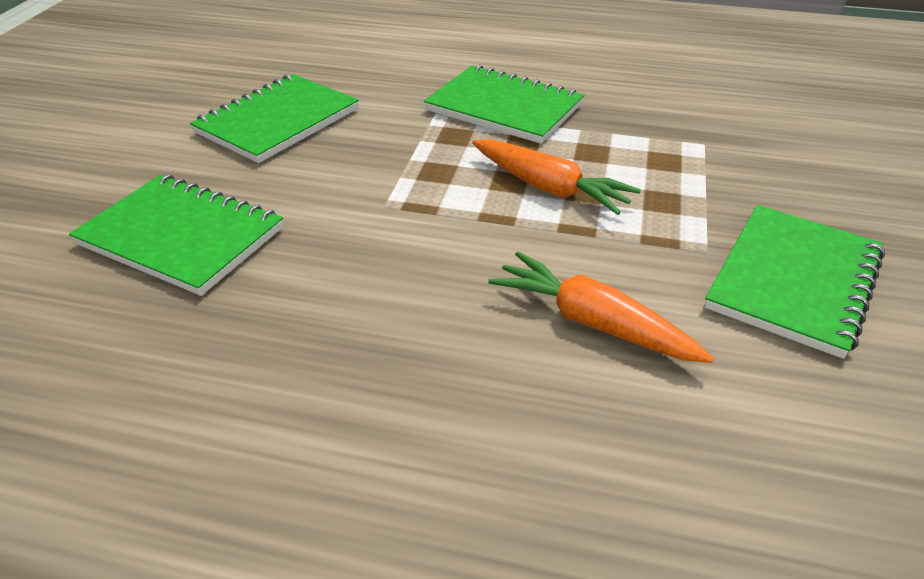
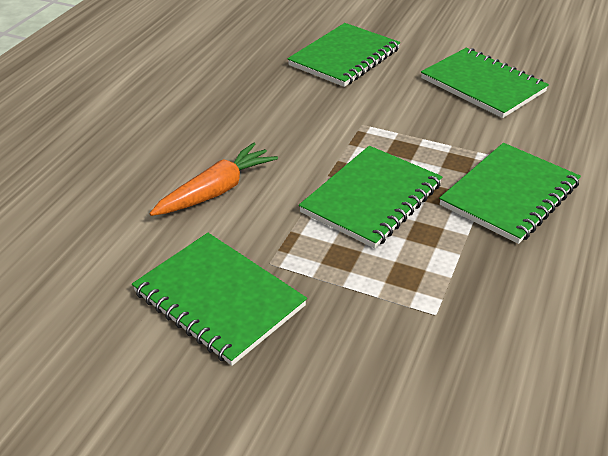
camera: 100 degrees right, 0 degrees up
(548, 188) = (372, 198): orange carrot -> green notebook

